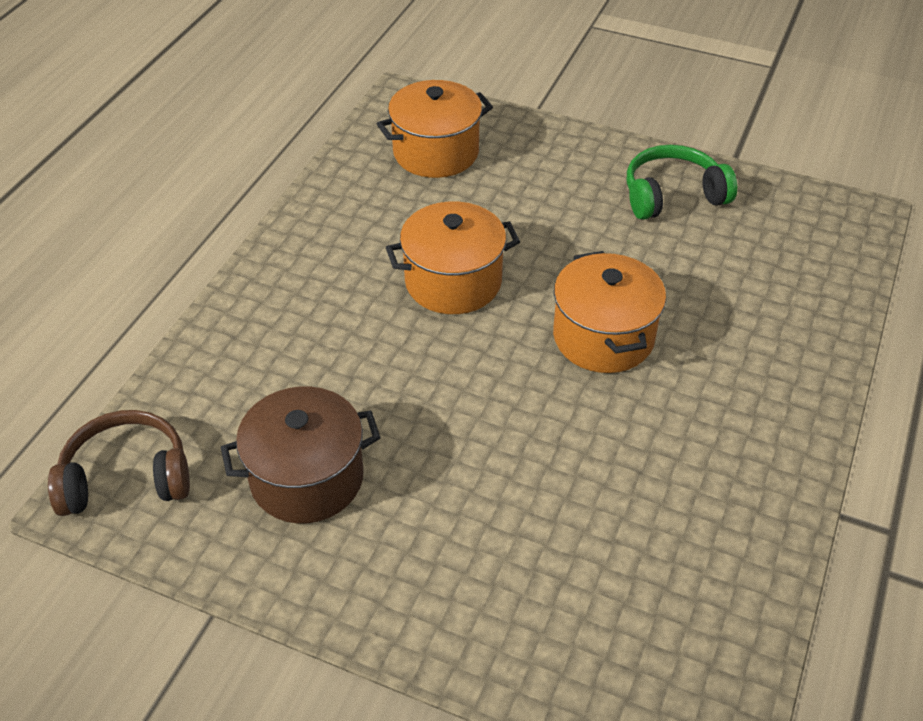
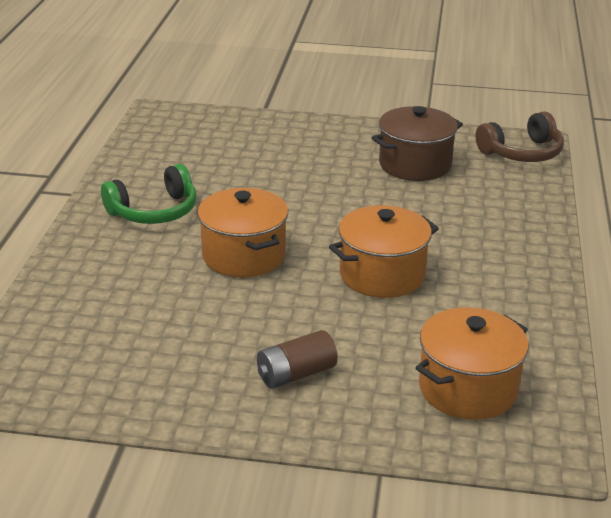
camera: 165 degrees right, 15 degrees down
(580, 187) = (296, 374): none -> brown battery
(672, 195) = (195, 381): green headphones -> green headphones (154, 211)

